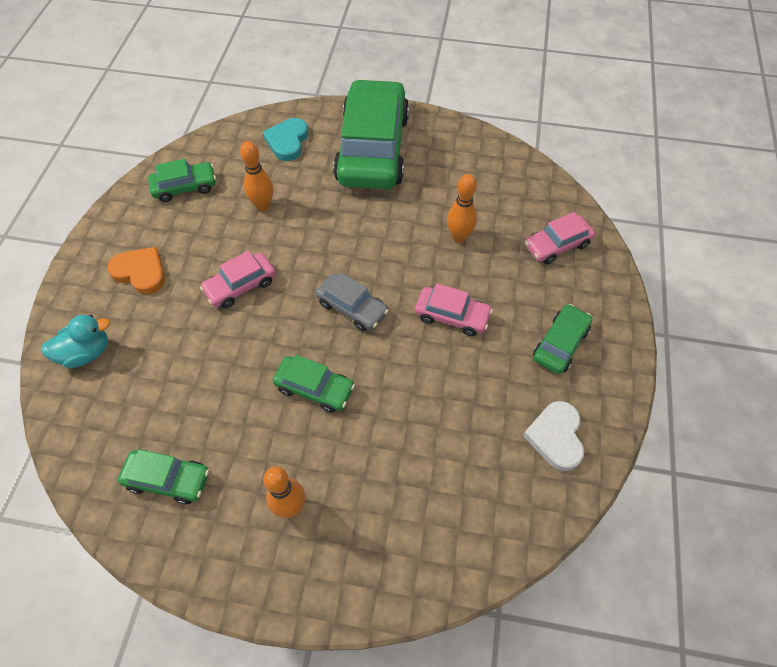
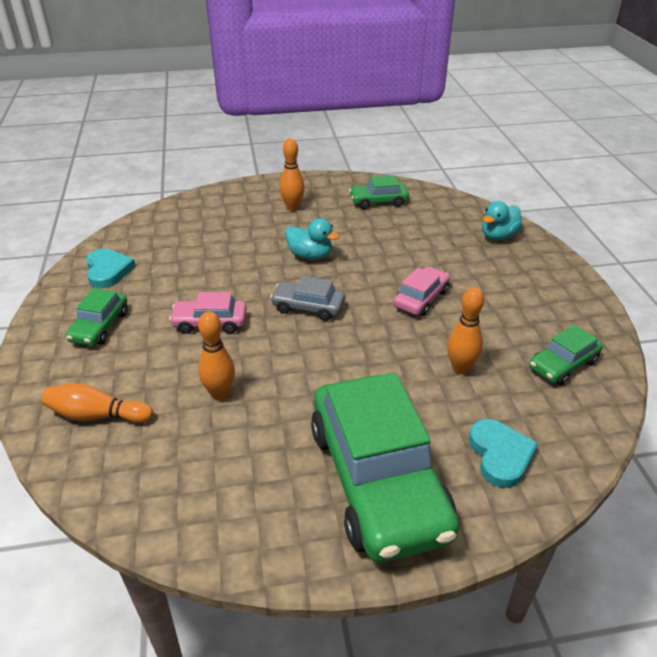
camera: 160 degrees right, 20 degrees down
(141, 272) = (517, 287): orange heart -> none
(314, 388) = (310, 255): green car -> turquoise duck
(555, 437) = (108, 271): white heart -> turquoise heart
(557, 245) = (97, 415): pink car -> orange bowling pin

